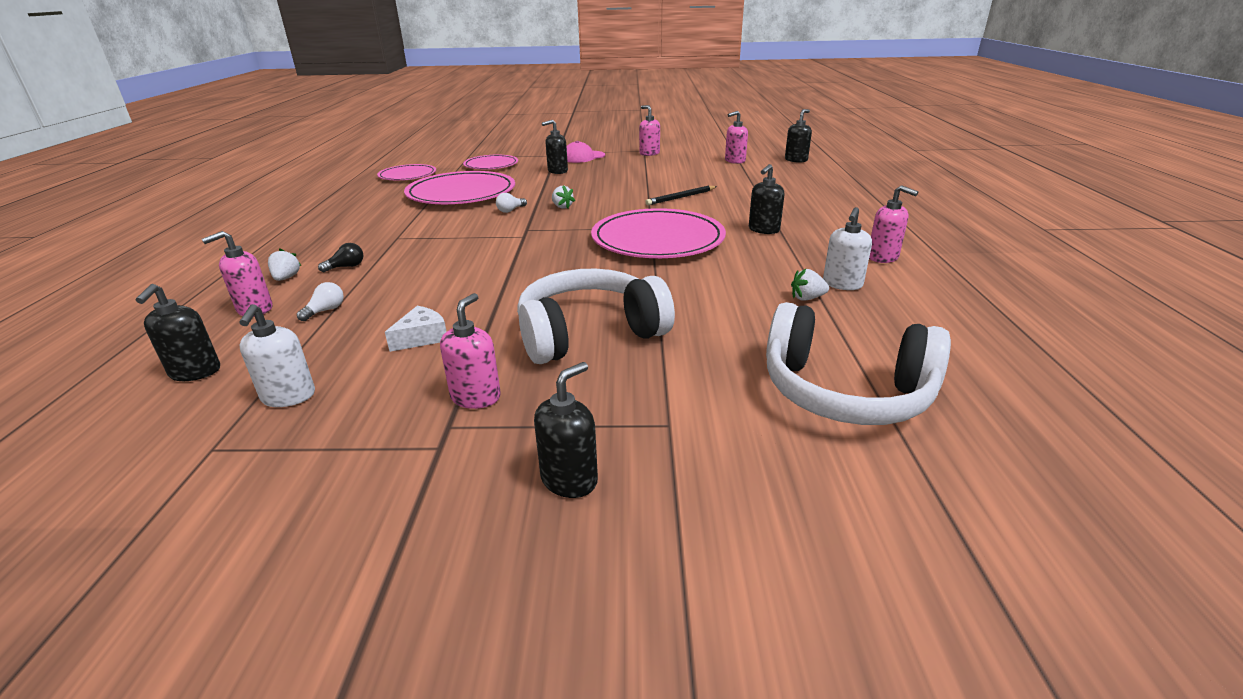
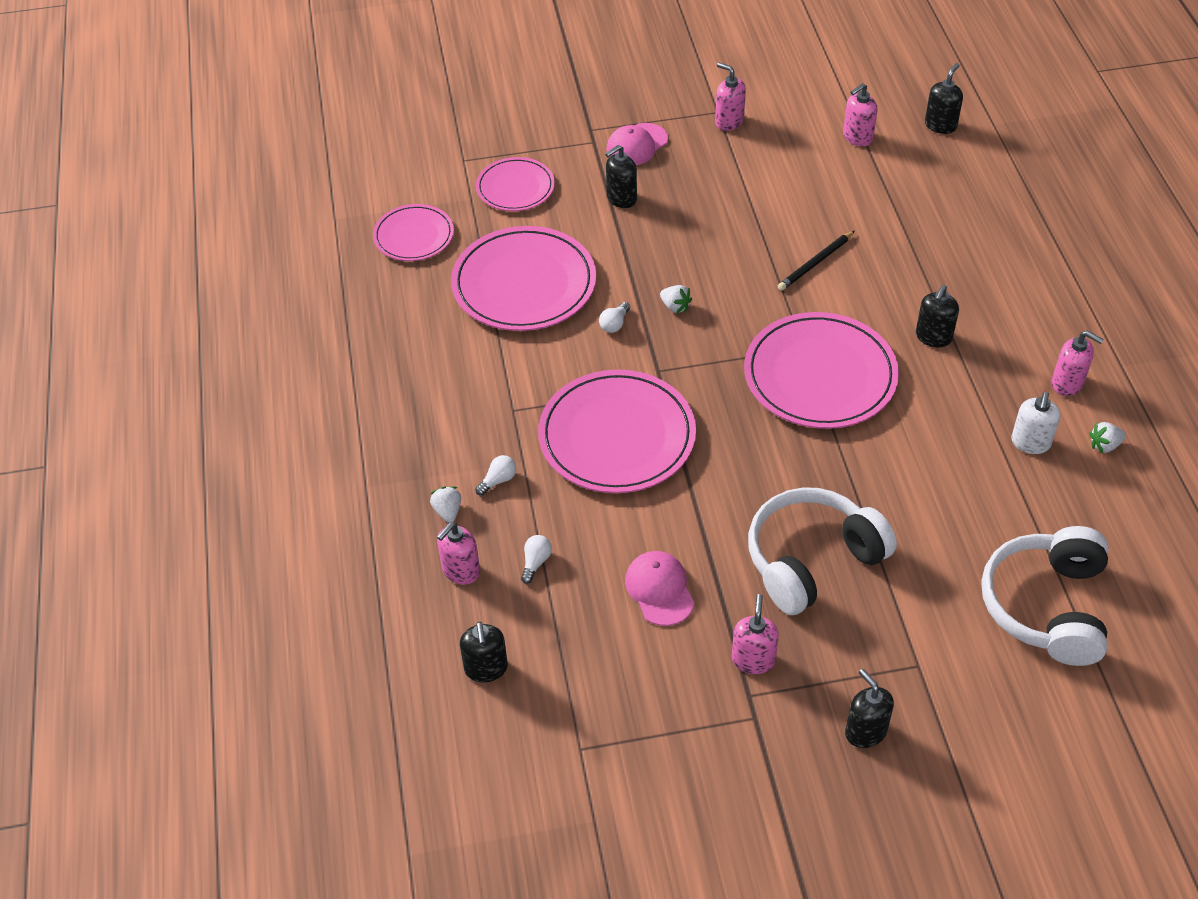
camera: 10 degrees left, 20 degrees up
(288, 397) = (595, 684): white soap dispenser -> none
(346, 267) = (498, 480): black light bulb -> white light bulb
(422, 337) = (659, 589): white cheese -> pink cap
(466, 254) = (617, 436): none -> pink plate
(569, 479) = (865, 731): black soap dispenser -> black soap dispenser turned 60 degrees counterclockwise
(807, 298) = (999, 473): white strawberry -> white strawberry (1104, 445)
(844, 392) = (1046, 606): white headphones -> white headphones turned 90 degrees clockwise

